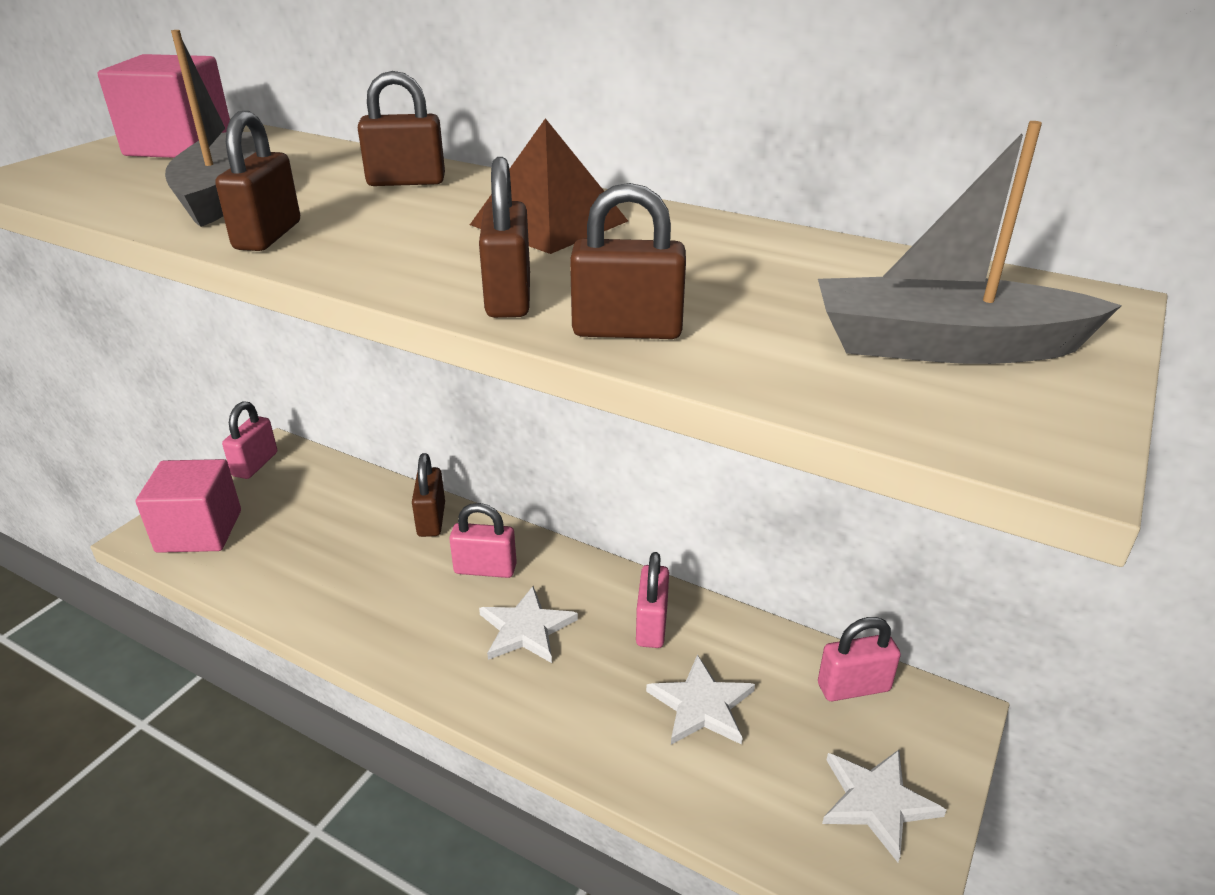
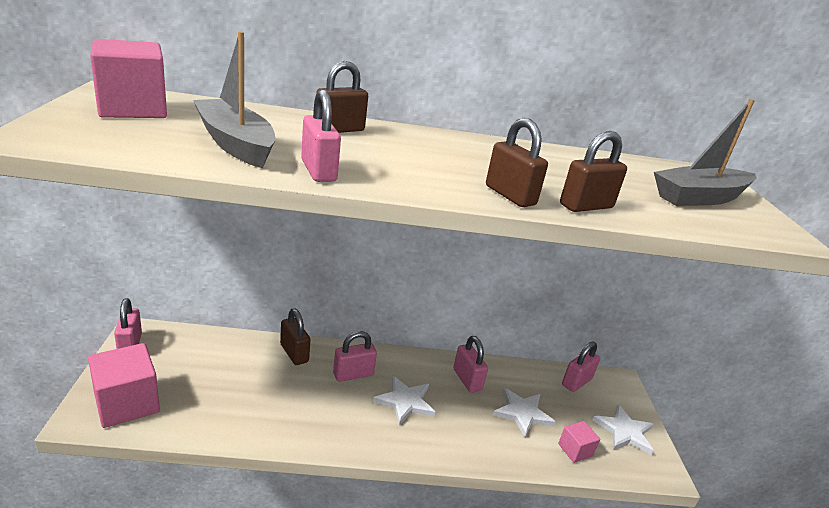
camera: 35 degrees left, 5 degrees down
(268, 236) = (318, 171): brown padlock -> pink padlock
(549, 223) = (458, 151): brown pyramid -> none
(745, 796) = (575, 450): none -> pink cube

